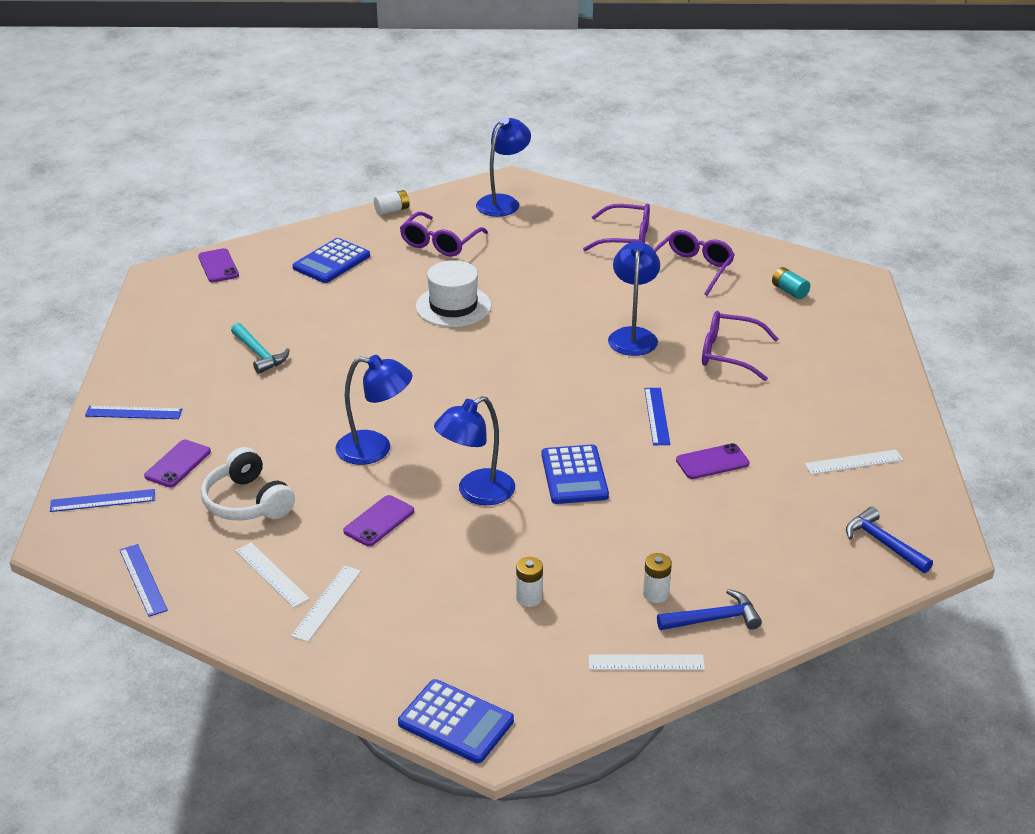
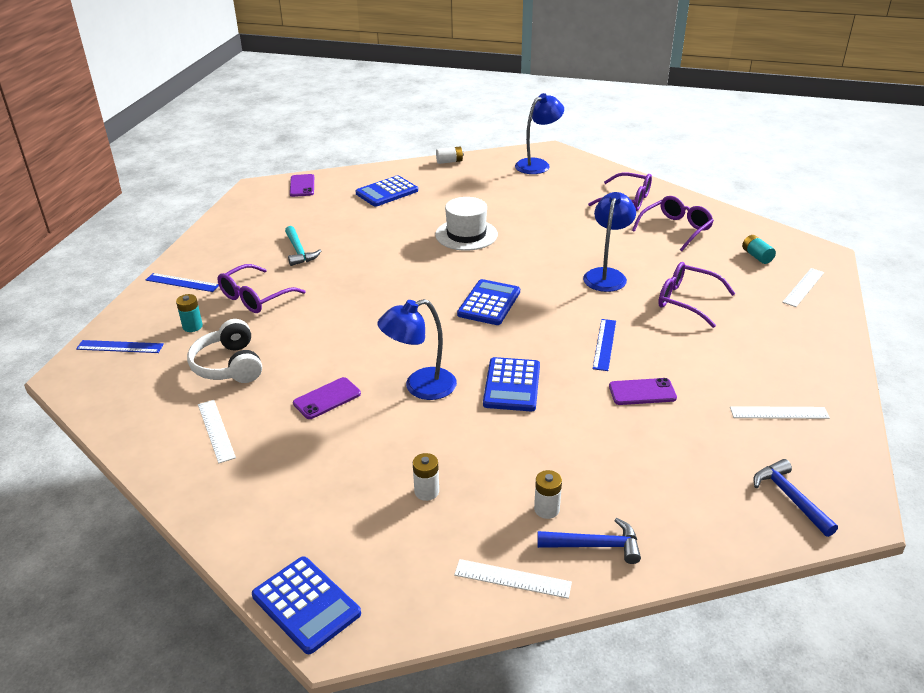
camera: 15 degrees right, 0 degrees up
(143, 580) = (112, 417): blue ruler -> none
(178, 464) = (192, 326): purple phone -> turquoise battery
(326, 603) = (248, 464): white ruler -> white ruler (803, 287)
(375, 449) = (352, 338): blue lamp -> none
(440, 243) = (476, 188): purple glasses -> purple glasses (255, 297)
(513, 387) = (489, 303): none -> blue calculator

